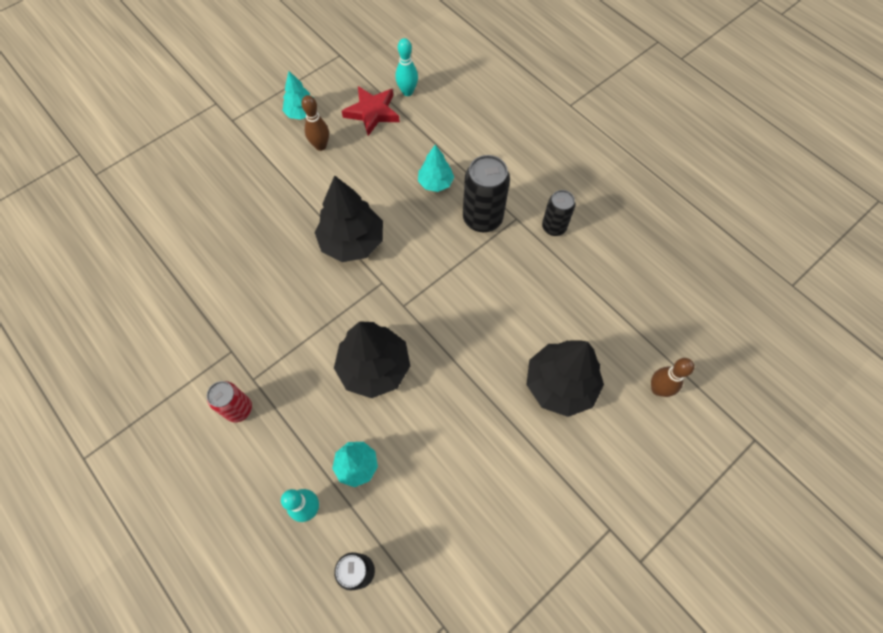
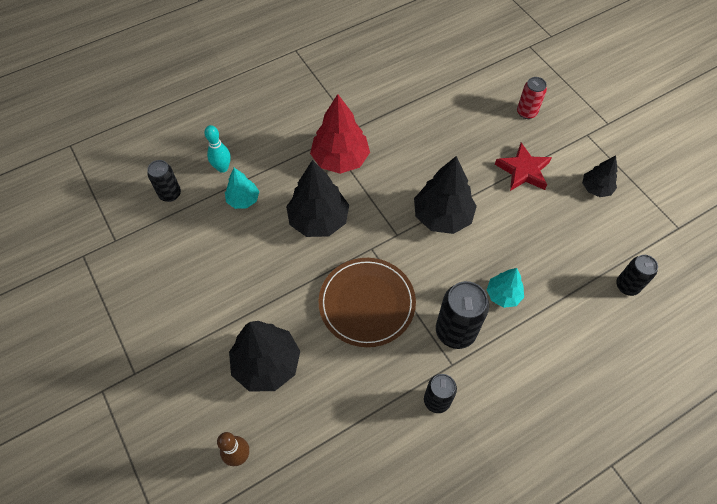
camera: 100 degrees right, 5 degrees down
(239, 409) = (307, 131): red can -> red can (526, 112)
(282, 359) = (340, 159): none -> red tree
(301, 113) = (596, 188): turquoise tree -> black tree
(320, 146) = (554, 201): brown bowling pin -> none
(372, 112) = (597, 249): red star -> red star (523, 171)
(407, 92) = (627, 286): turquoise bowling pin -> black can
(470, 300) = (367, 303): none -> brown plate

